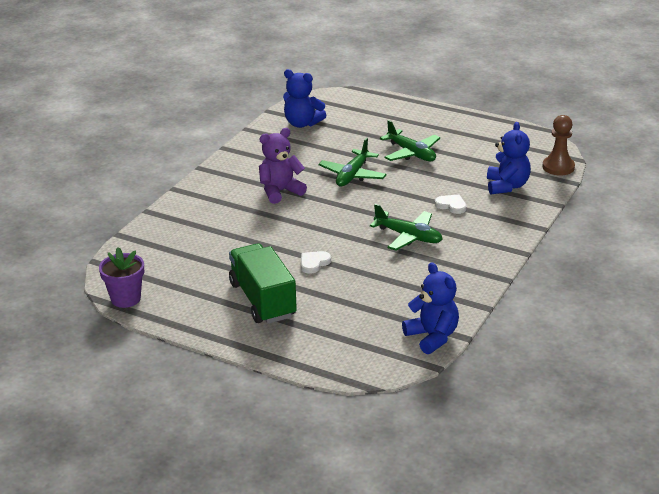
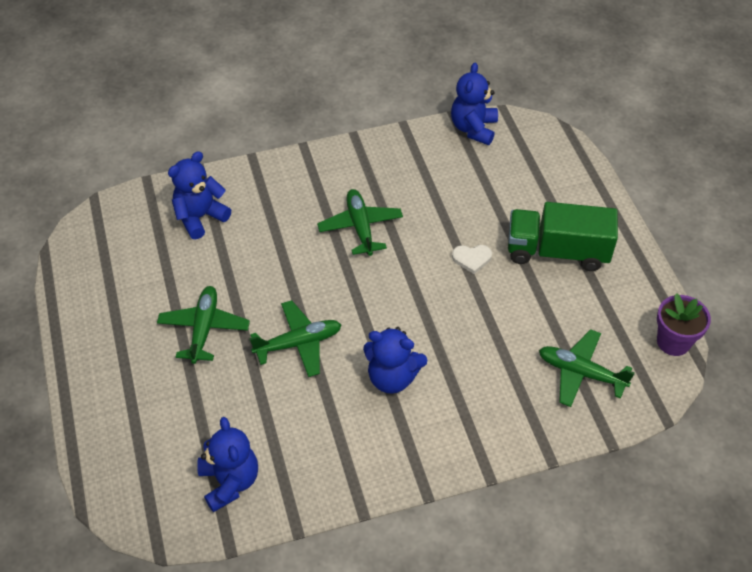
camera: 135 degrees left, 20 degrees up
(171, 251) = (581, 373): none -> green plane
(263, 300) = (557, 251): green truck -> green truck turned 75 degrees clockwise
(280, 191) = (392, 377): purple teddy bear -> blue teddy bear
(451, 205) = (276, 233): white heart -> none
(558, 167) = (125, 204): brown pawn -> none

